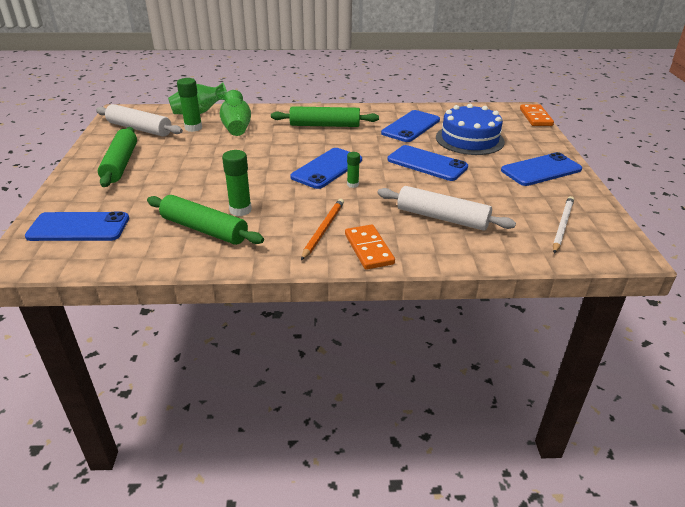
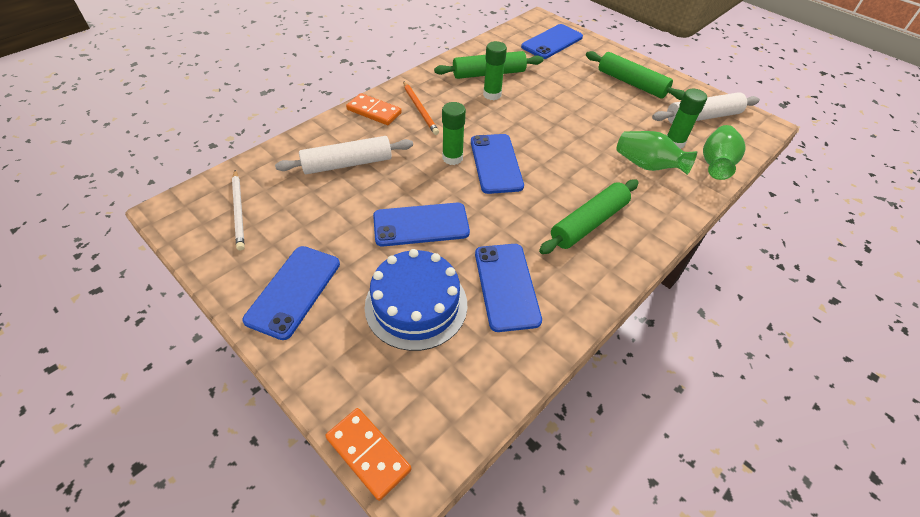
camera: 135 degrees right, 15 degrees up
(352, 184) = (452, 158): green glue stick -> green glue stick, size x1.70

